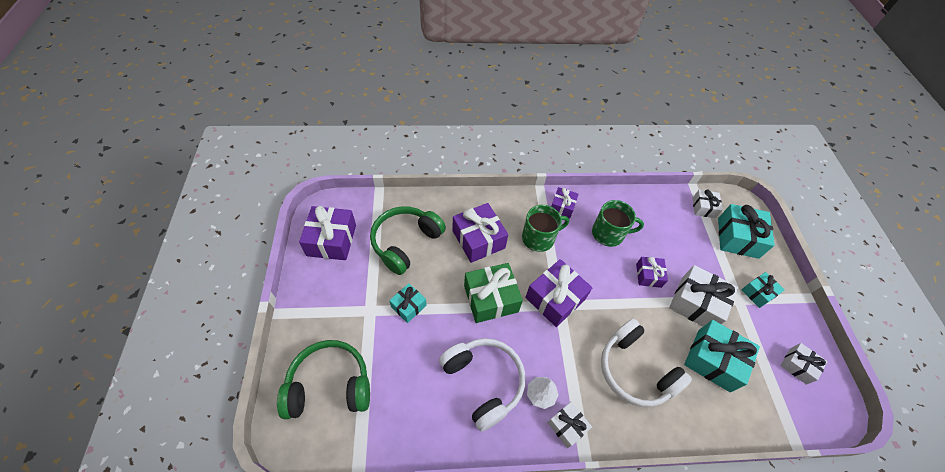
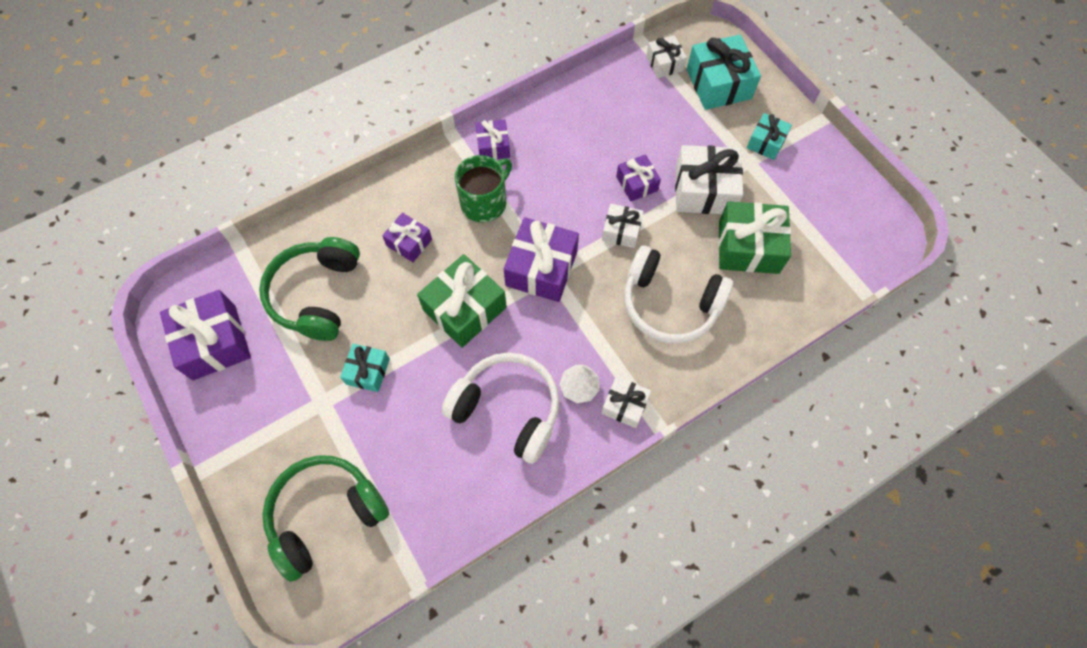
camera: 25 degrees left, 10 degrees up
(478, 239) = (409, 242): purple gift -> purple gift, size x0.57
(608, 233) = (567, 154): green mug -> none
(713, 360) = (748, 247): turquoise gift -> green gift
(797, 366) = (837, 206): white gift -> white gift (621, 231)

